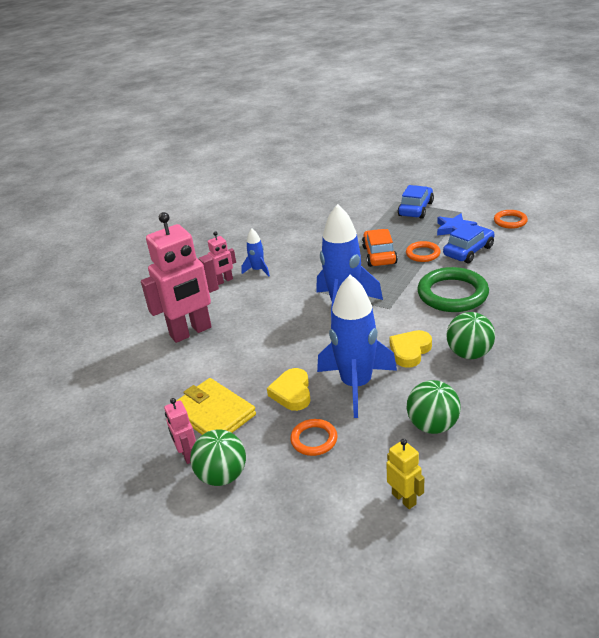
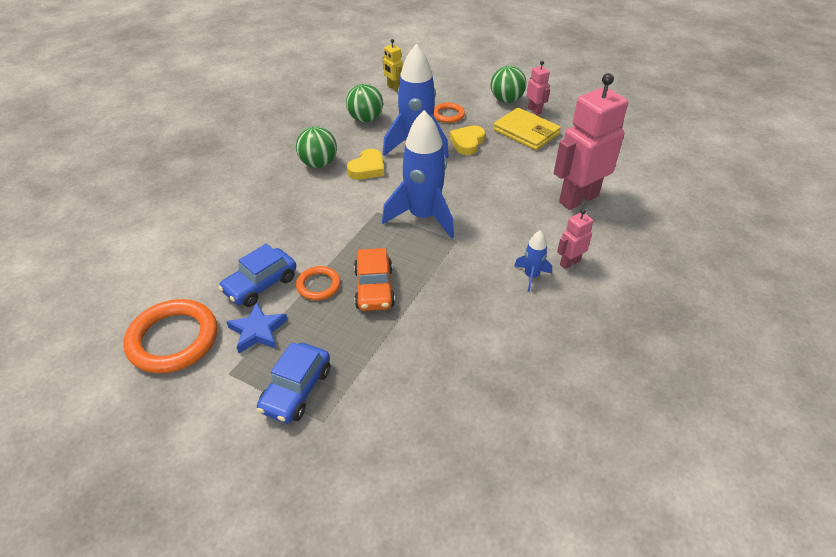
camera: 175 degrees right, 10 degrees up
(292, 393) = (467, 143): yellow heart -> yellow heart turned 150 degrees counterclockwise
(452, 294) = (307, 223): green ring -> none
(510, 221) = (173, 339): orange ring -> orange ring, size x1.86

